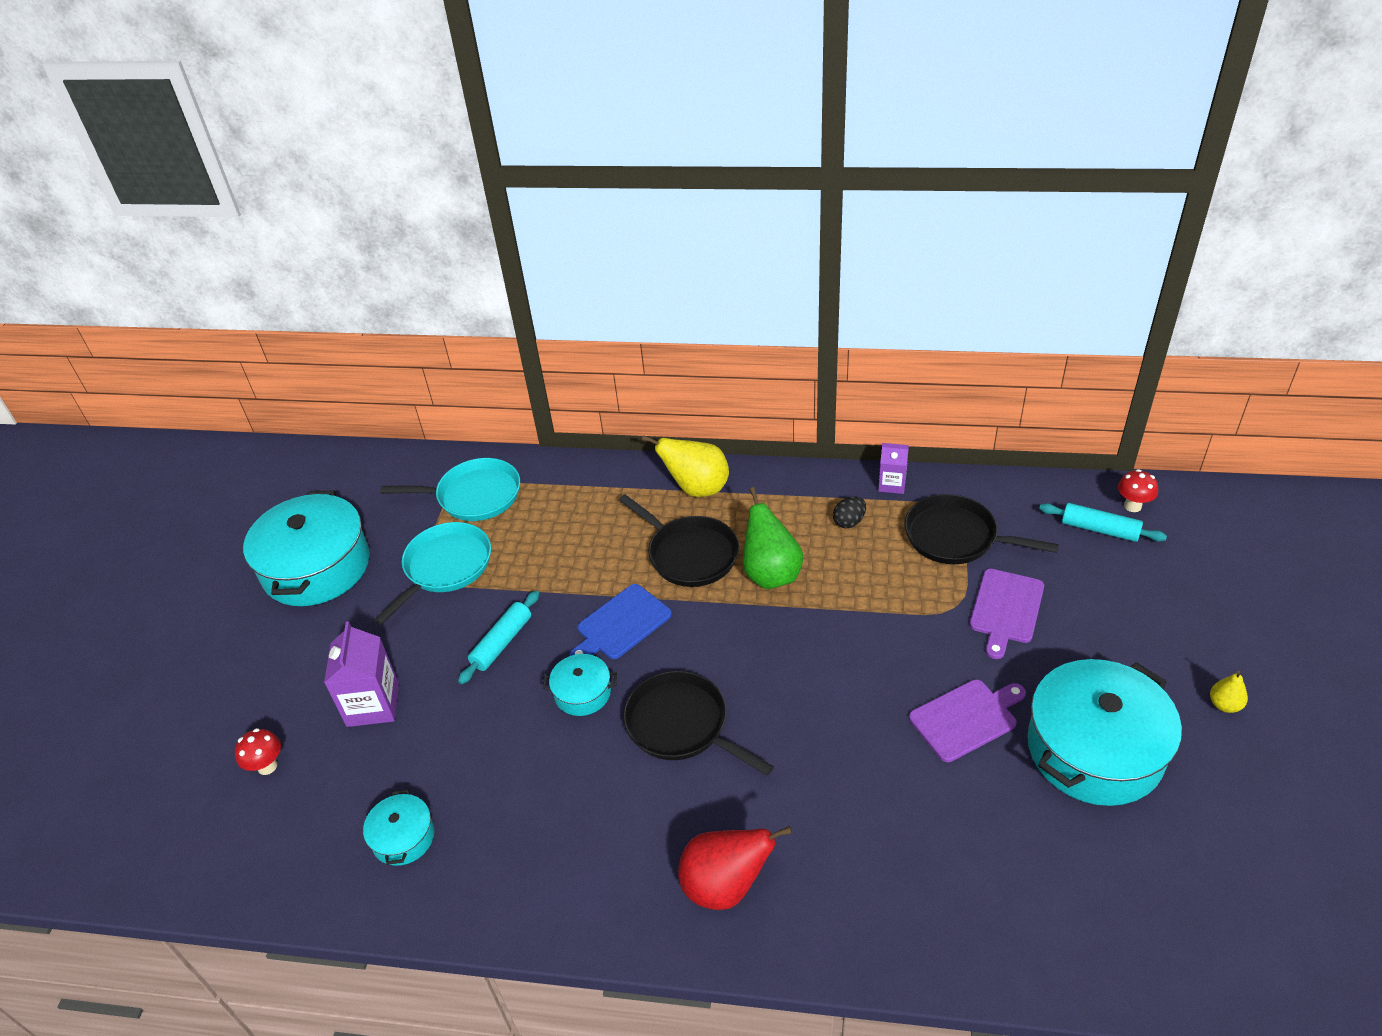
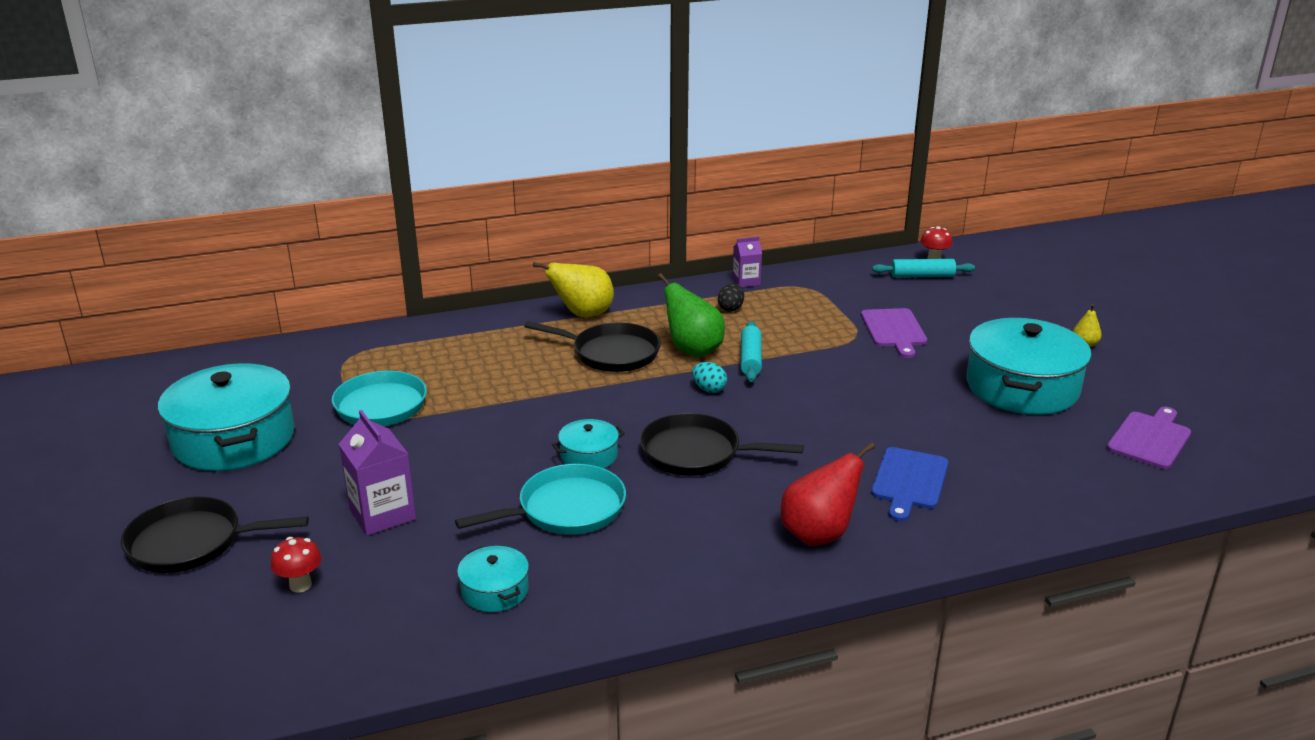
camera: 30 degrees left, 15 degrees down
(474, 496) = (368, 359): turquoise pan -> turquoise pan (566, 509)
(502, 643) = (482, 444): turquoise rolling pin -> turquoise rolling pin (750, 359)
(621, 624) = (587, 407): blue cutting board -> blue cutting board (909, 481)
(750, 637) = (709, 389): none -> turquoise egg
(955, 537) = (821, 300): black pan -> black pan (191, 543)
(966, 718) = (918, 393): purple cutting board -> purple cutting board (1150, 438)

